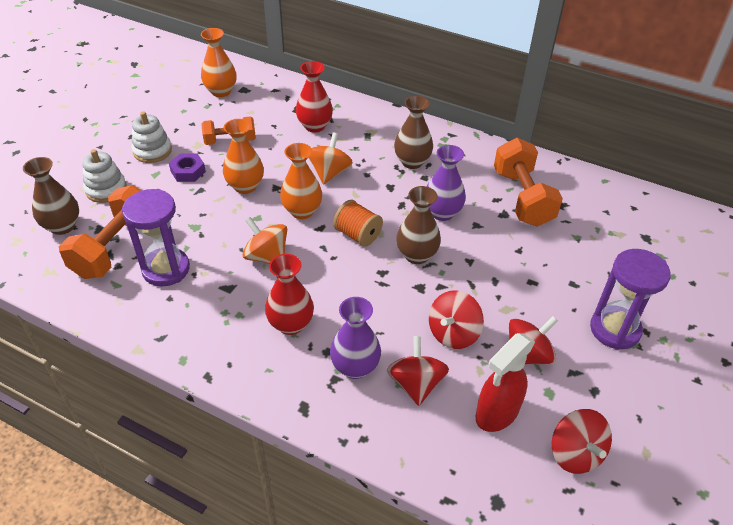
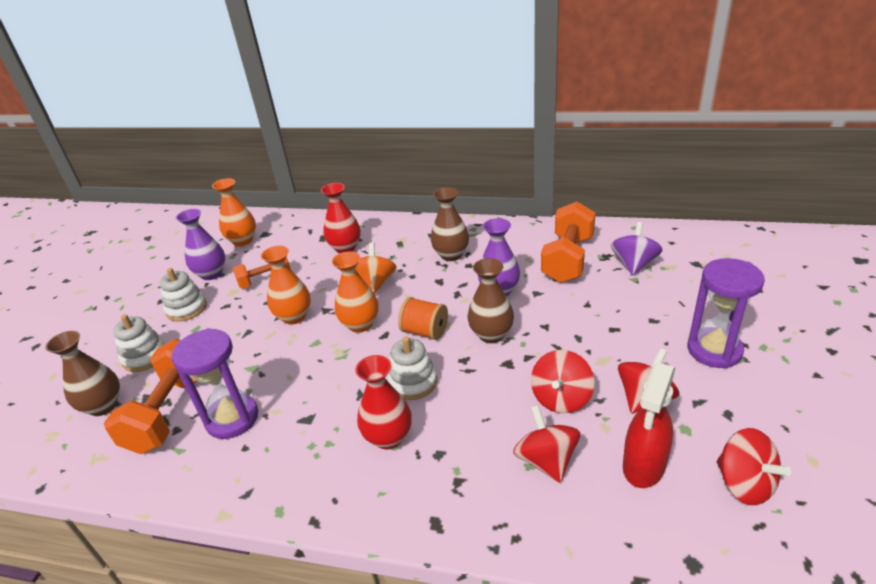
camera: 10 degrees left, 10 degrees down
(188, 171) = (229, 318): purple nut -> none
(267, 256) = (339, 376): orange spinning top -> none
(329, 280) = (413, 382): none -> white stacking toy
(355, 367) = (475, 462): purple vase -> purple vase (211, 274)
(522, 198) = (568, 259): orange dumbbell -> orange dumbbell turned 45 degrees clockwise
(584, 221) = (634, 264): none -> purple spinning top

